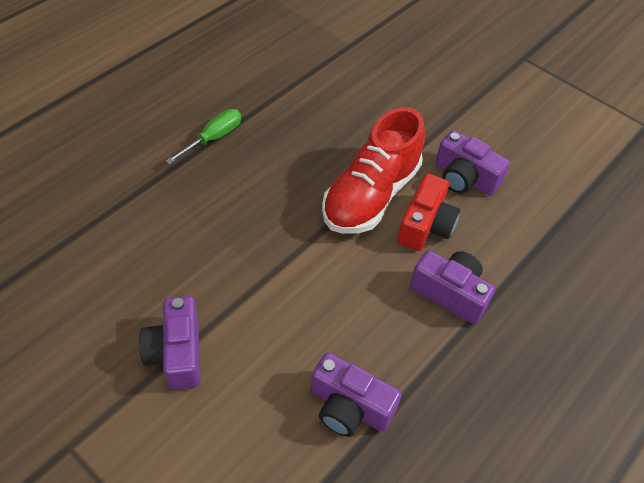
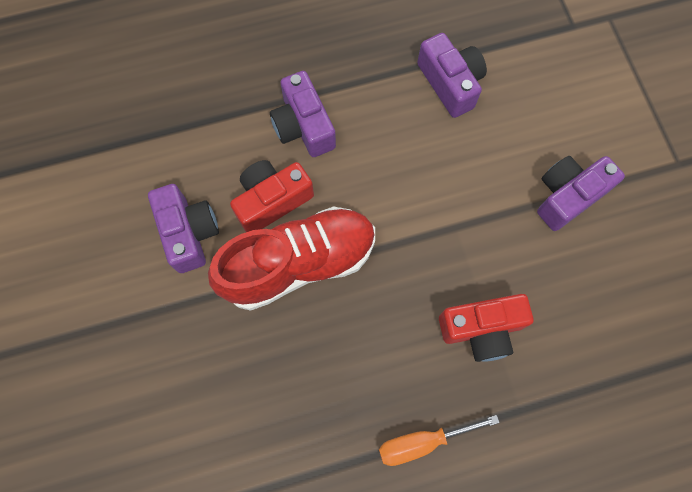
camera: 145 degrees left, 20 degrees up
(177, 353) = (567, 196): purple camera -> purple camera turned 150 degrees counterclockwise
(205, 216) = (481, 329): none -> red camera
(214, 138) = (421, 442): green screwdriver -> orange screwdriver

